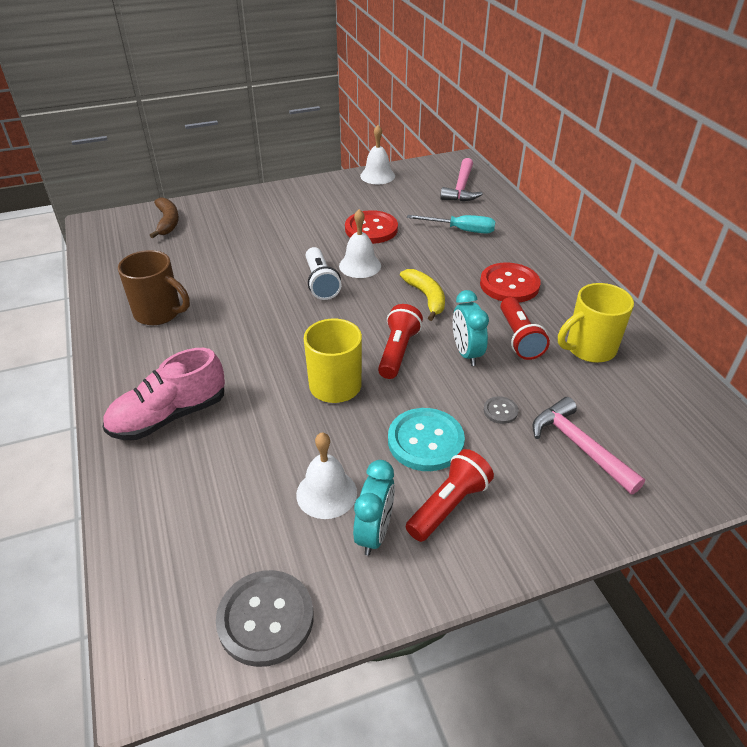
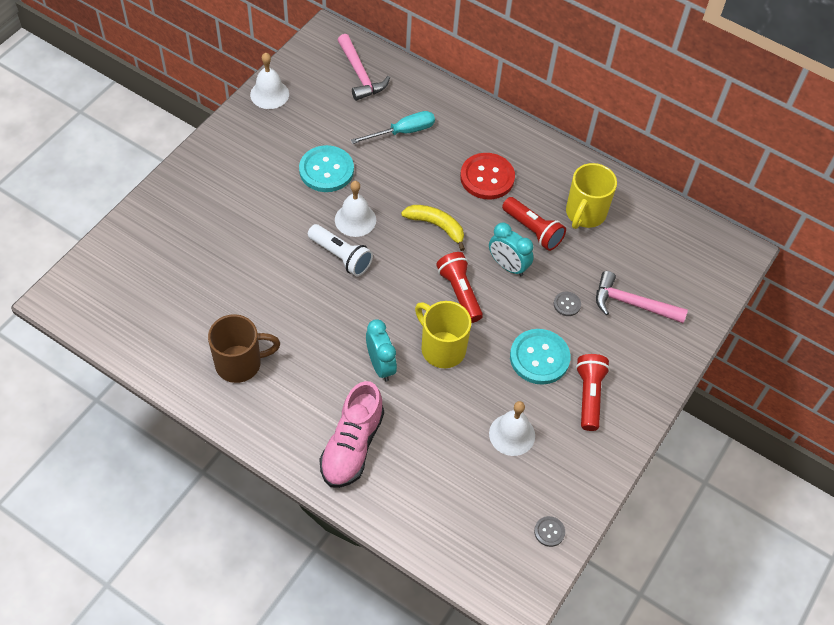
camera: 40 degrees left, 15 degrees up
(168, 222) = (129, 260): brown banana -> none
(265, 619) = (549, 532): grey button -> grey button, size x0.47
(371, 229) = (326, 170): red button -> turquoise button
(374, 533) = (562, 442): turquoise clock -> turquoise clock (380, 365)

